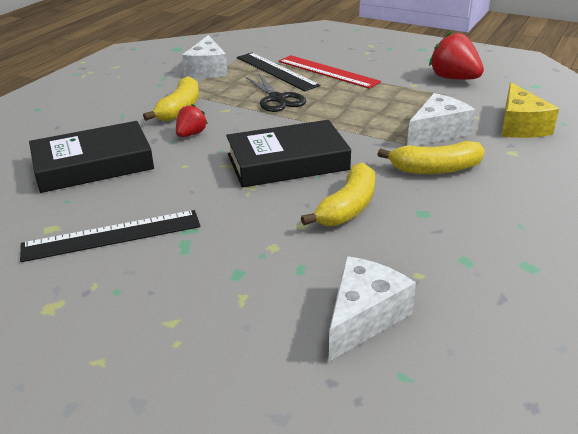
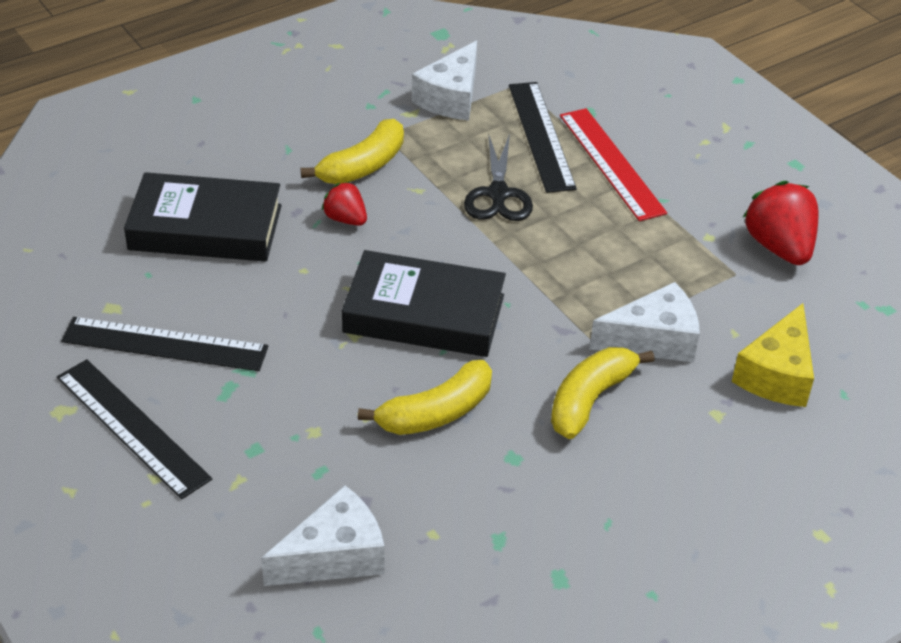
camera: 25 degrees right, 10 degrees up
(124, 296) = (132, 427): none -> black ruler
(191, 134) = (345, 219): red strawberry -> red strawberry turned 105 degrees counterclockwise
(435, 169) = (590, 399): yellow banana -> yellow banana turned 105 degrees clockwise

